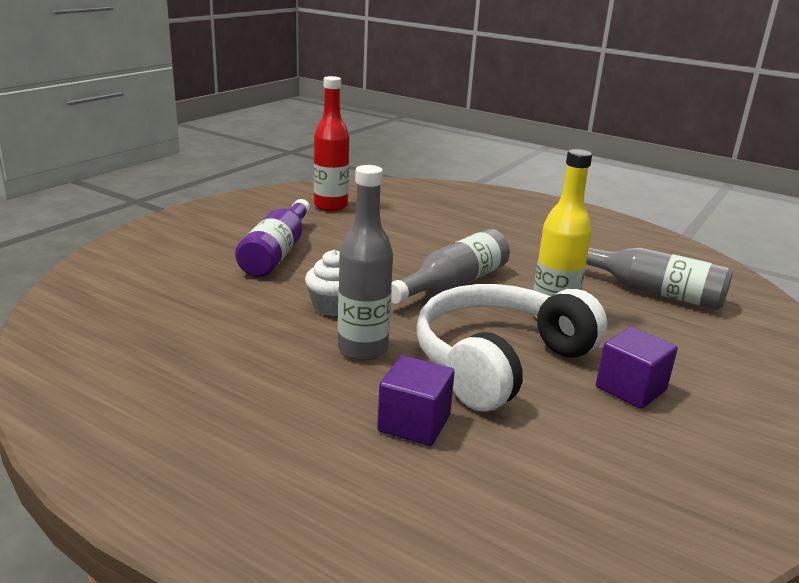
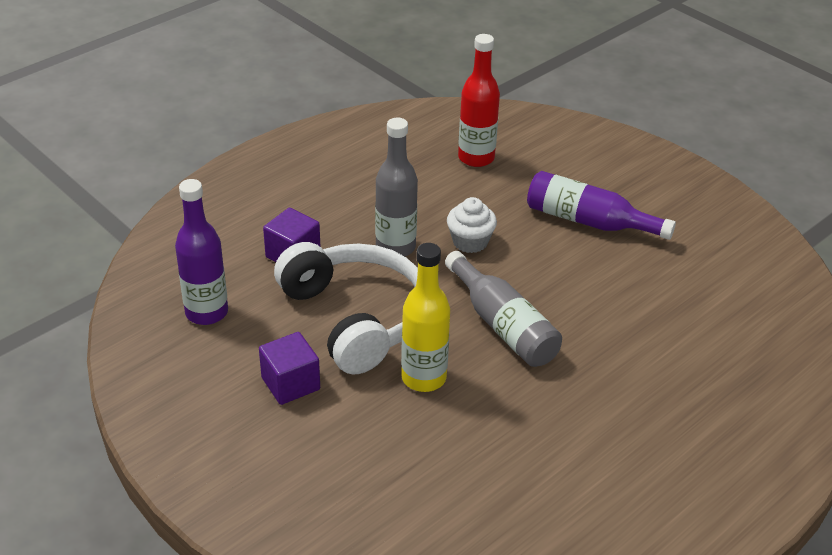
camera: 105 degrees right, 15 degrees up
(331, 206) = (726, 273): red bottle -> red bottle (476, 158)
(575, 479) = (206, 312): none -> purple bottle
(652, 291) = (462, 486): grey bottle -> none

